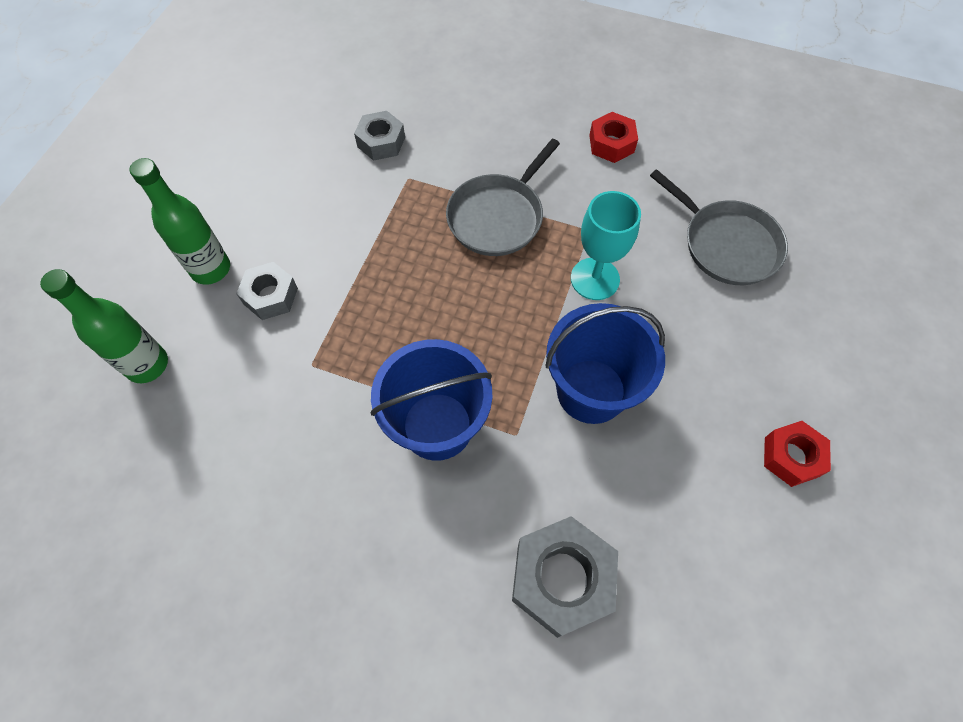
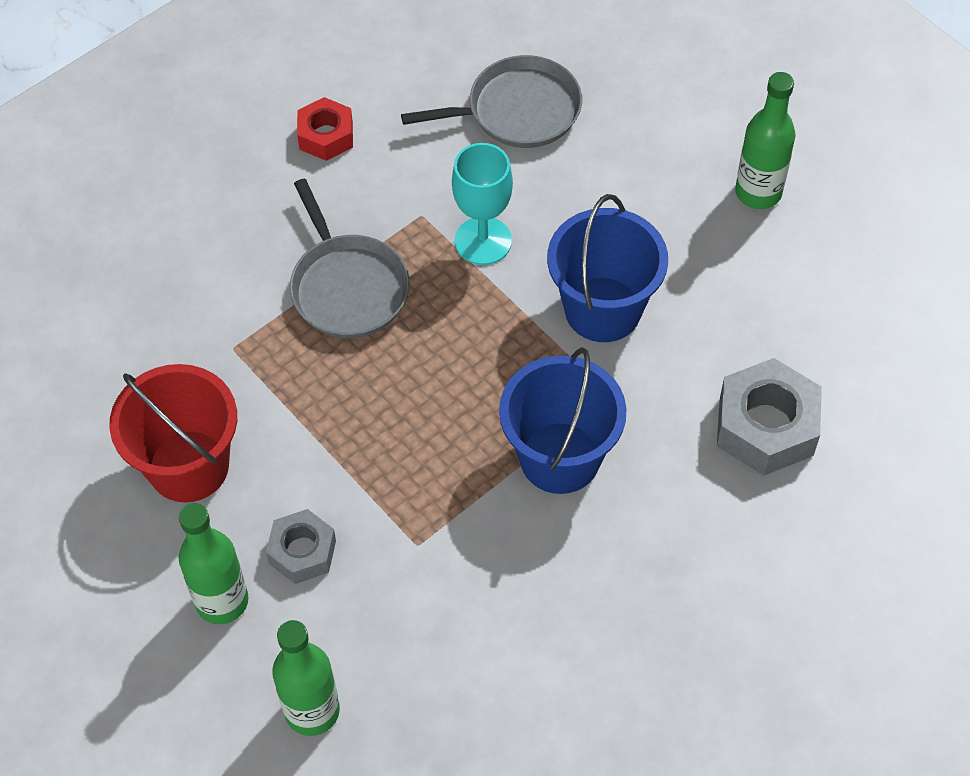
camera: 60 degrees left, 5 degrees down
(304, 200) = (188, 466): none -> red bucket
(381, 142) = (159, 352): grey nut -> none
(791, 457) = (758, 192): red nut -> green bottle

